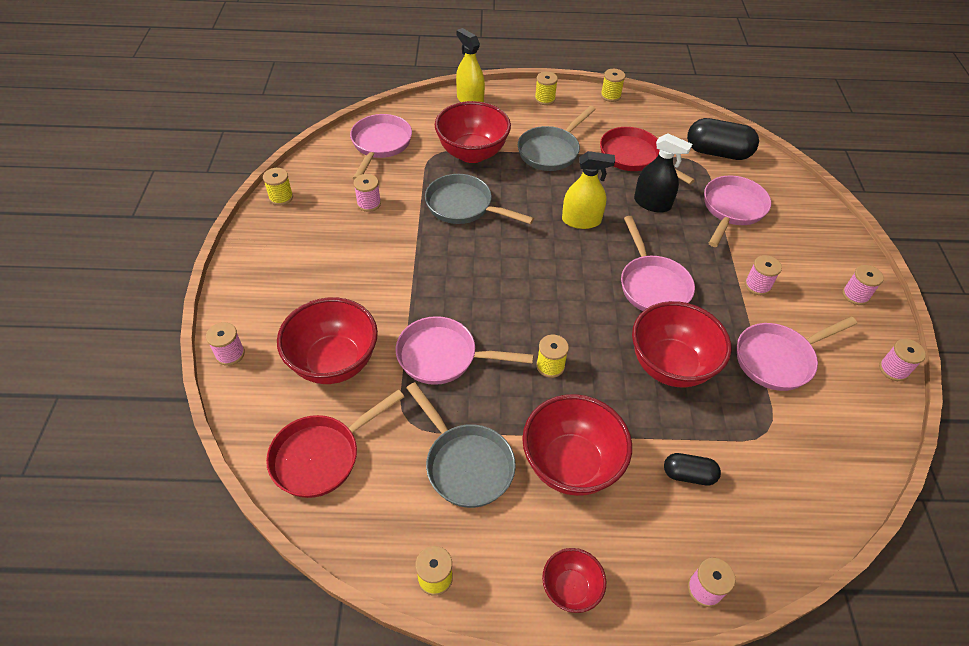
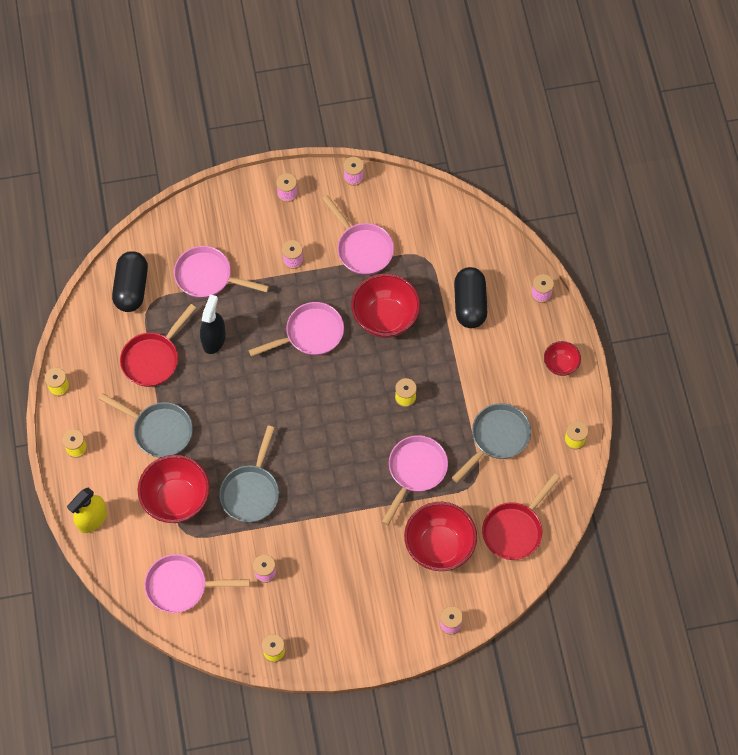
camera: 100 degrees left, 15 degrees up
(322, 456) = (515, 529): red pan -> red pan turned 90 degrees clockwise
(443, 356) = (415, 471): pink pan -> pink pan turned 150 degrees counterclockwise
(571, 464) = (480, 374): red bowl -> none
(581, 220) = (248, 393): yellow spray bottle -> none
(688, 475) = (469, 304): black capsule -> black capsule, size x1.80

